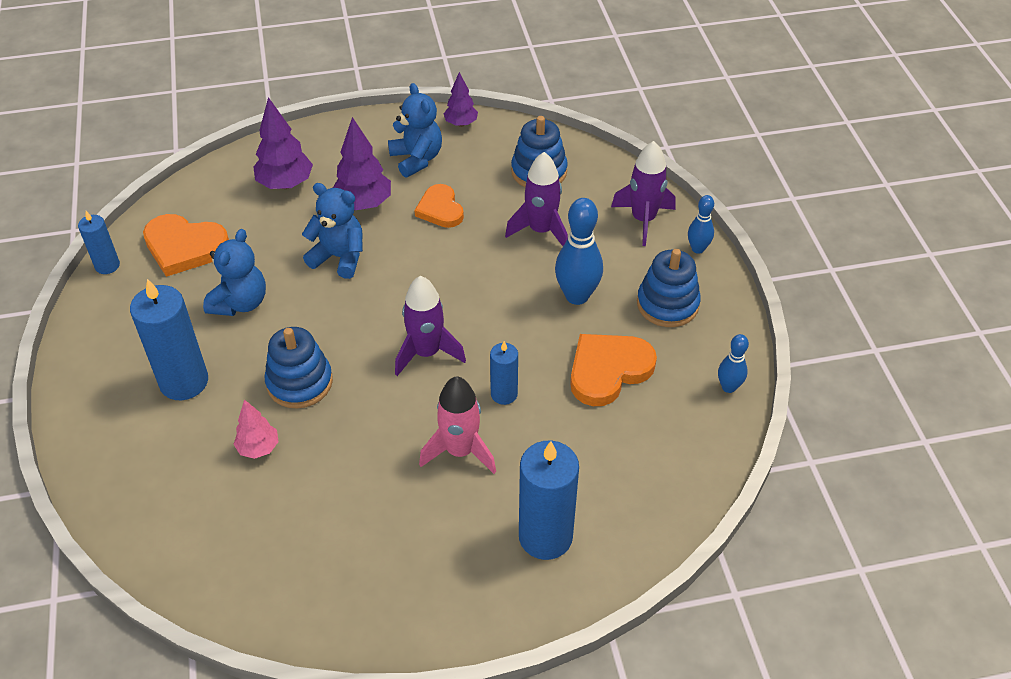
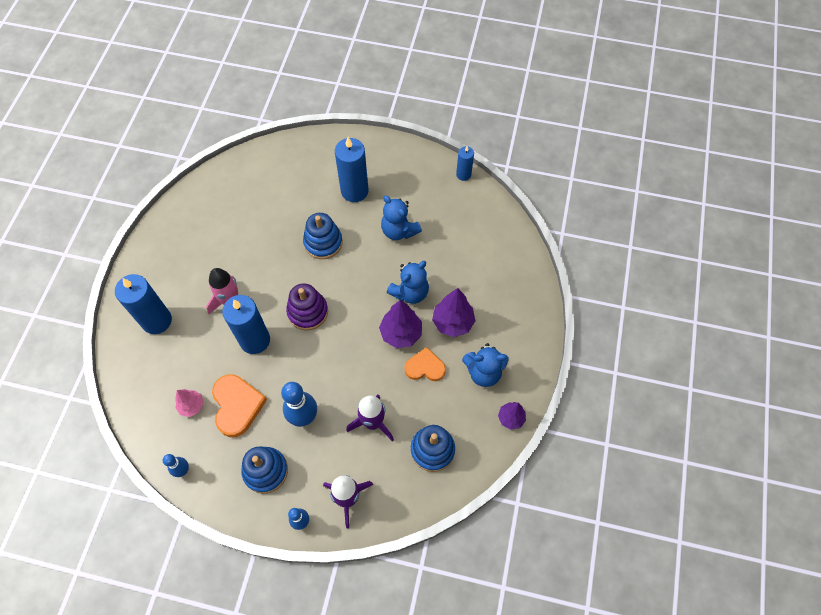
camera: 115 degrees right, 15 degrees up
(185, 247) = (460, 215): orange heart -> none
(258, 448) = (291, 212): pink tree -> pink tree (192, 406)
(285, 184) = (494, 283): purple tree -> purple tree (401, 333)
(426, 353) = (308, 312): purple rocket -> purple stacking toy
(504, 394) = (255, 340): blue candle -> blue candle, size x1.82

